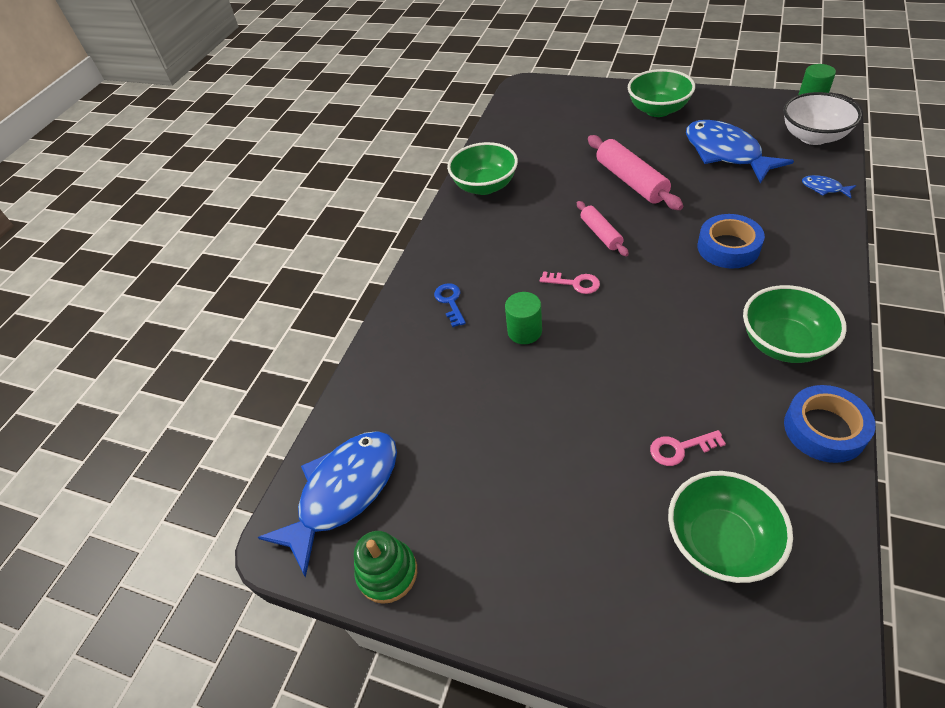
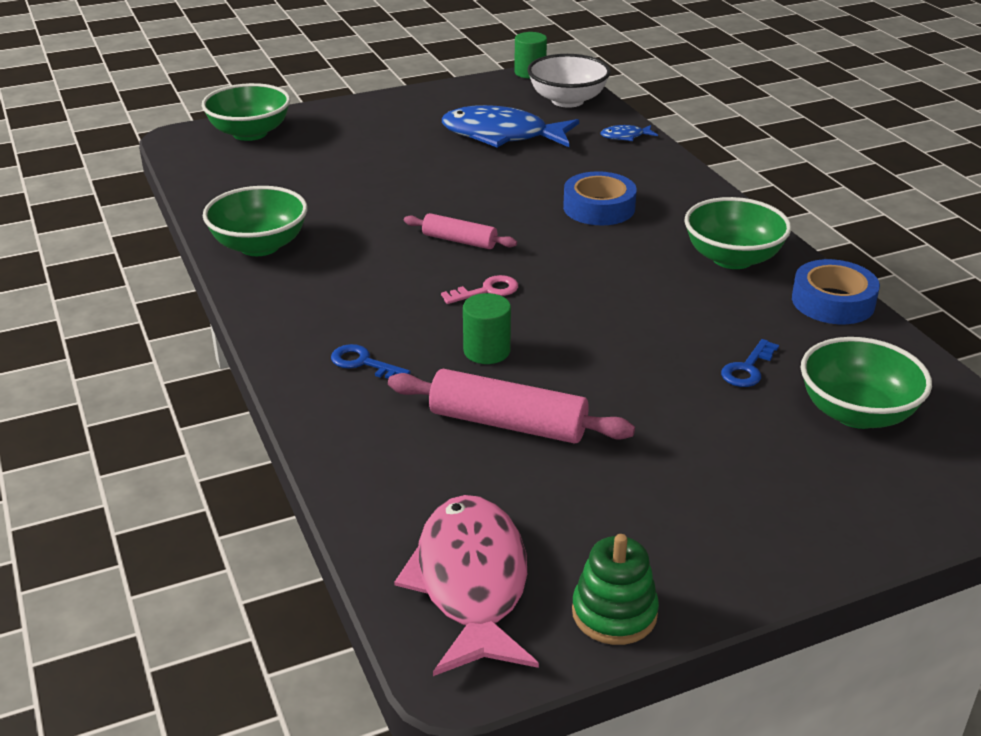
camera: 50 degrees left, 15 degrees down
(344, 492) = (471, 583): blue fish -> pink fish
(631, 181) = (433, 187): pink rolling pin -> pink rolling pin (508, 423)
(658, 110) = (383, 119): green bowl -> green bowl (250, 133)
(680, 448) = (747, 368): pink key -> blue key

